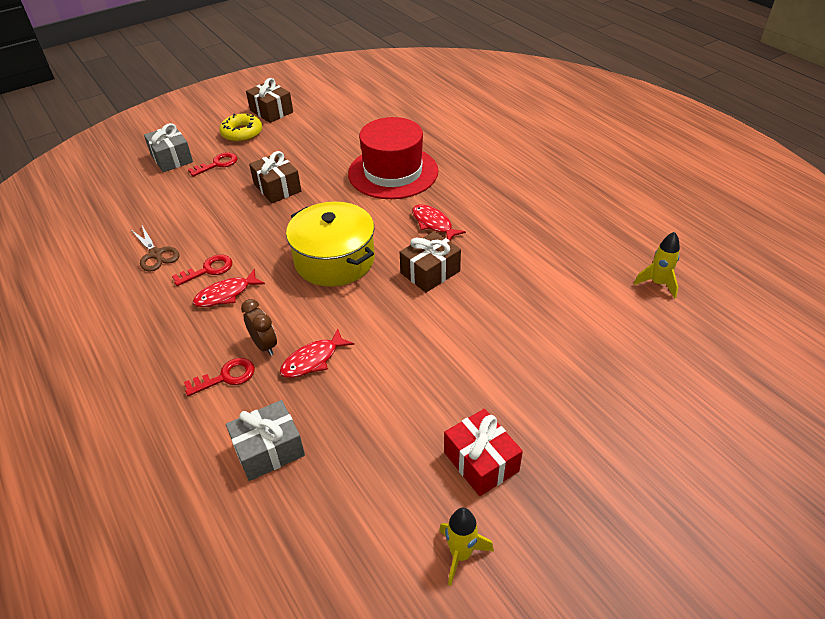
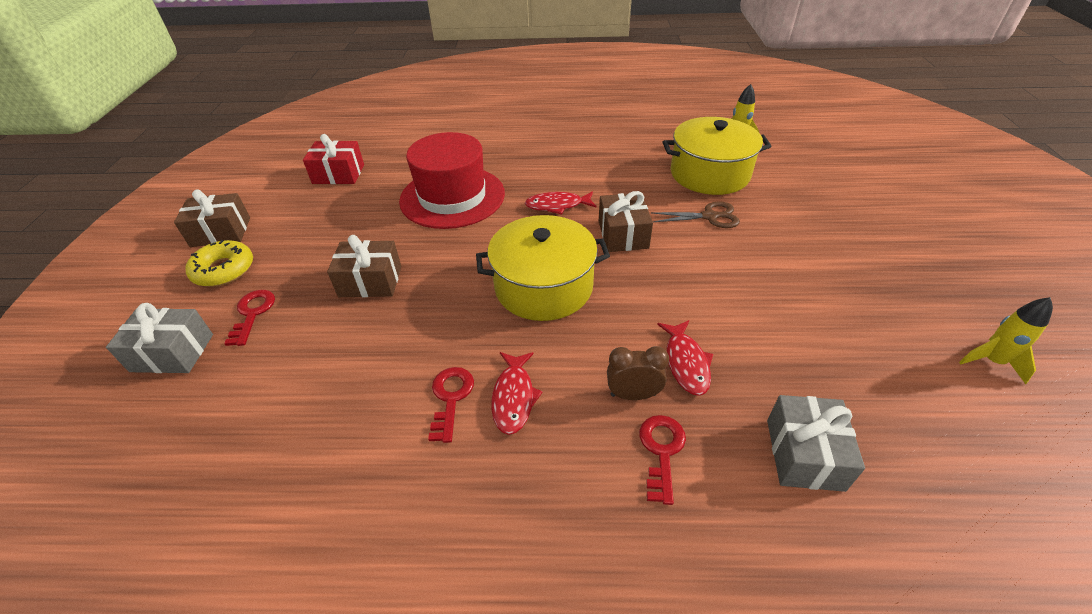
camera: 55 degrees left, 0 degrees up
(155, 254) = (358, 444): brown scissors -> brown scissors (709, 216)
(481, 461) = (886, 305): red gift -> red gift (338, 174)
(574, 287) = (709, 174): none -> yellow pot

